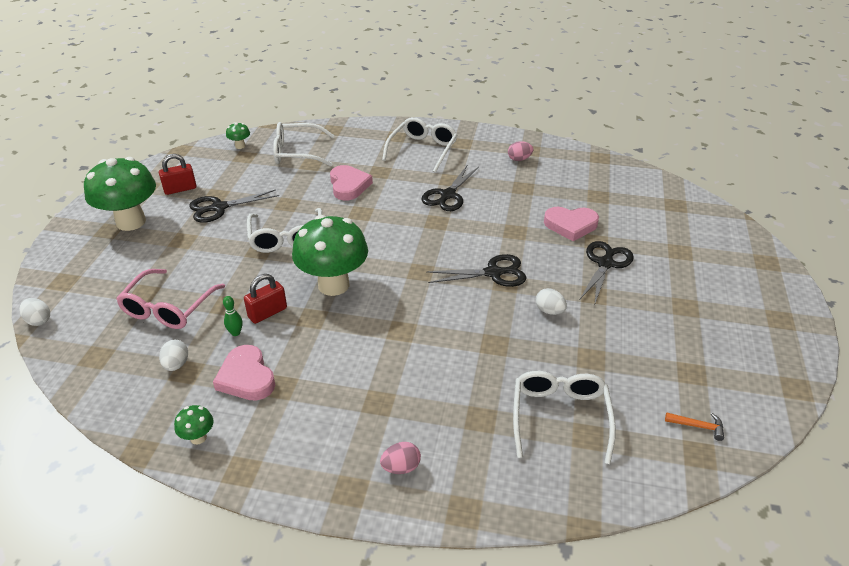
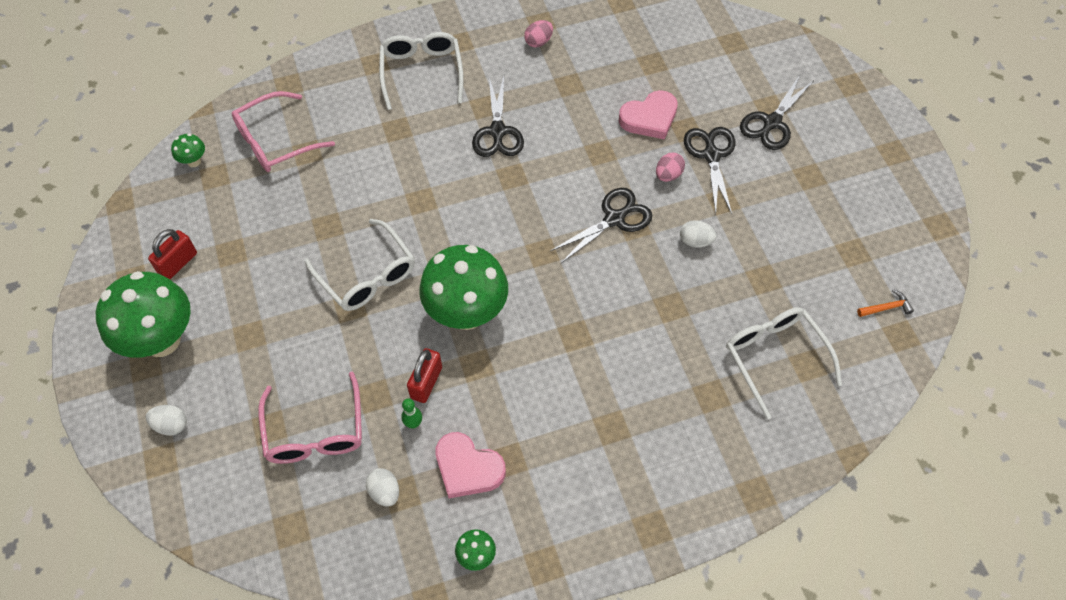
camera: 30 degrees left, 20 degrees up
(39, 320) = (182, 522): white egg -> white egg (171, 425)
(219, 208) = (251, 269): black scissors -> black scissors (772, 122)
(297, 152) = (275, 141): white glasses -> pink glasses
(348, 186) = (377, 166): pink heart -> none
(401, 467) = (678, 482): pink egg -> pink egg (668, 175)

